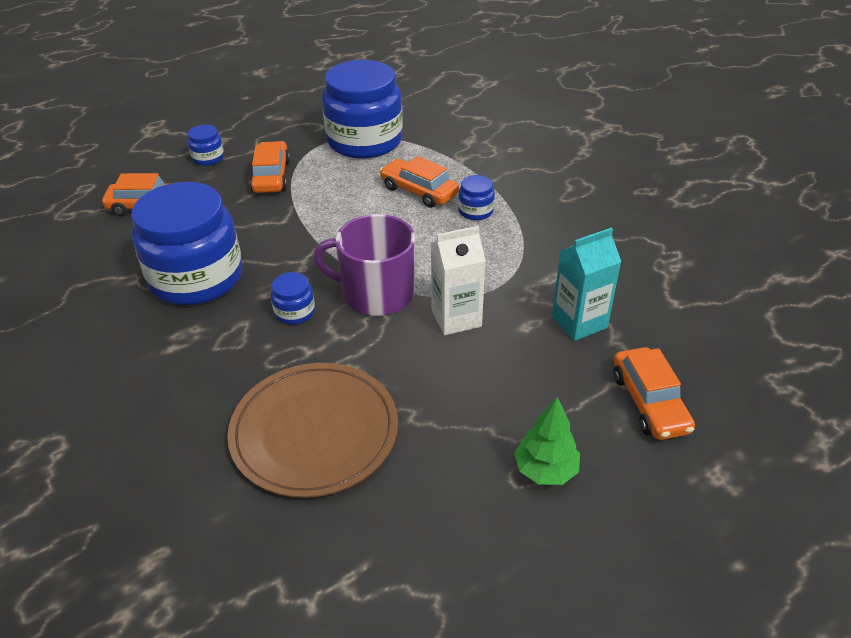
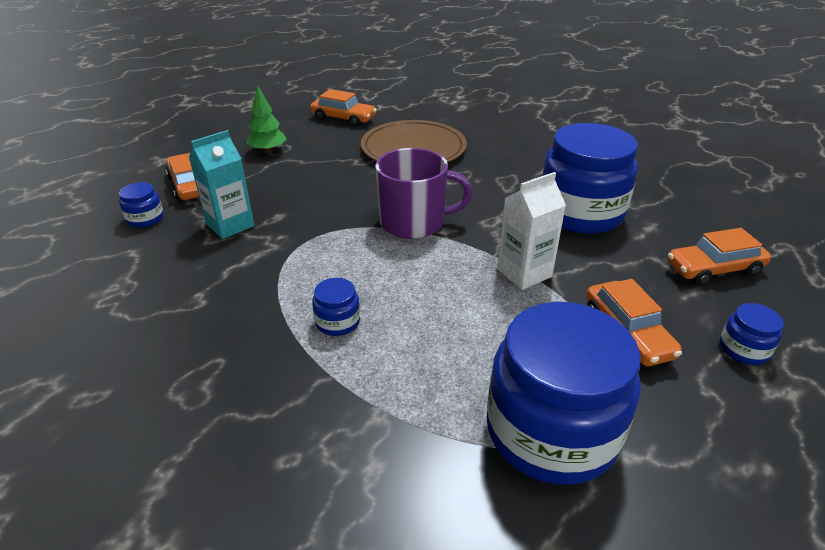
camera: 165 degrees right, 5 degrees down
(295, 312) = (474, 201): blue jar -> blue jar (145, 219)
(419, 191) = (419, 341): orange car -> orange car (343, 118)
(456, 318) = (338, 214): white carton -> white carton (524, 273)

